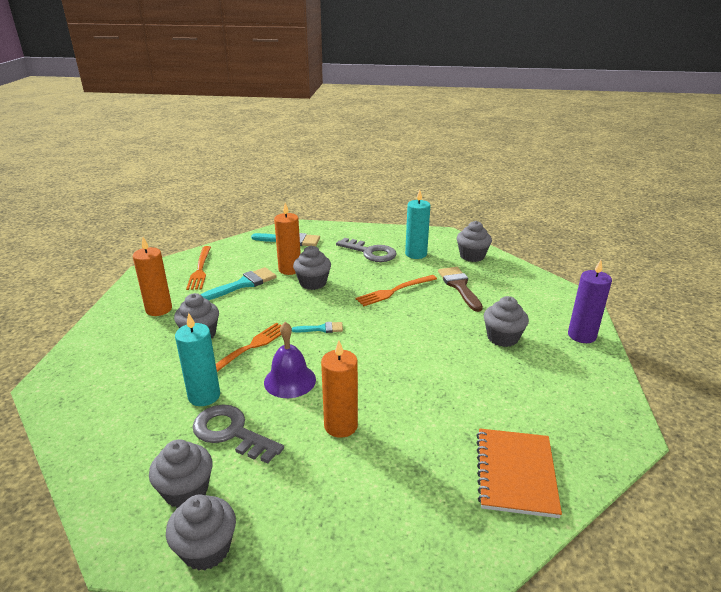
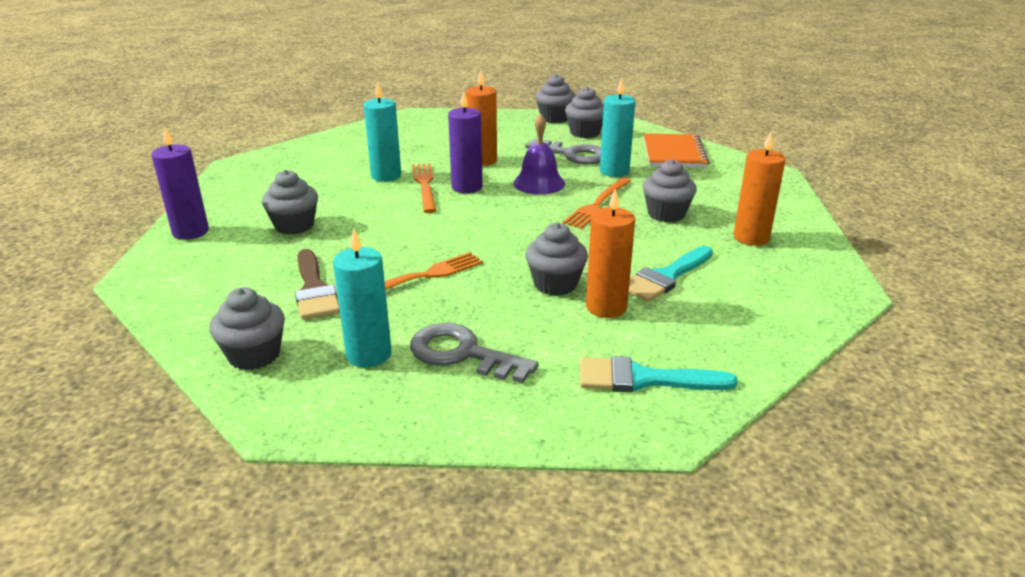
camera: 175 degrees right, 0 degrees up
(200, 269) = (762, 300): orange fork -> orange fork (425, 185)
(321, 329) = (521, 225): turquoise brush -> none
(361, 378) = (467, 187): none -> purple candle
(446, 402) = (386, 175): none -> turquoise candle
(516, 473) = (347, 146): orange notebook -> orange notebook (673, 153)

